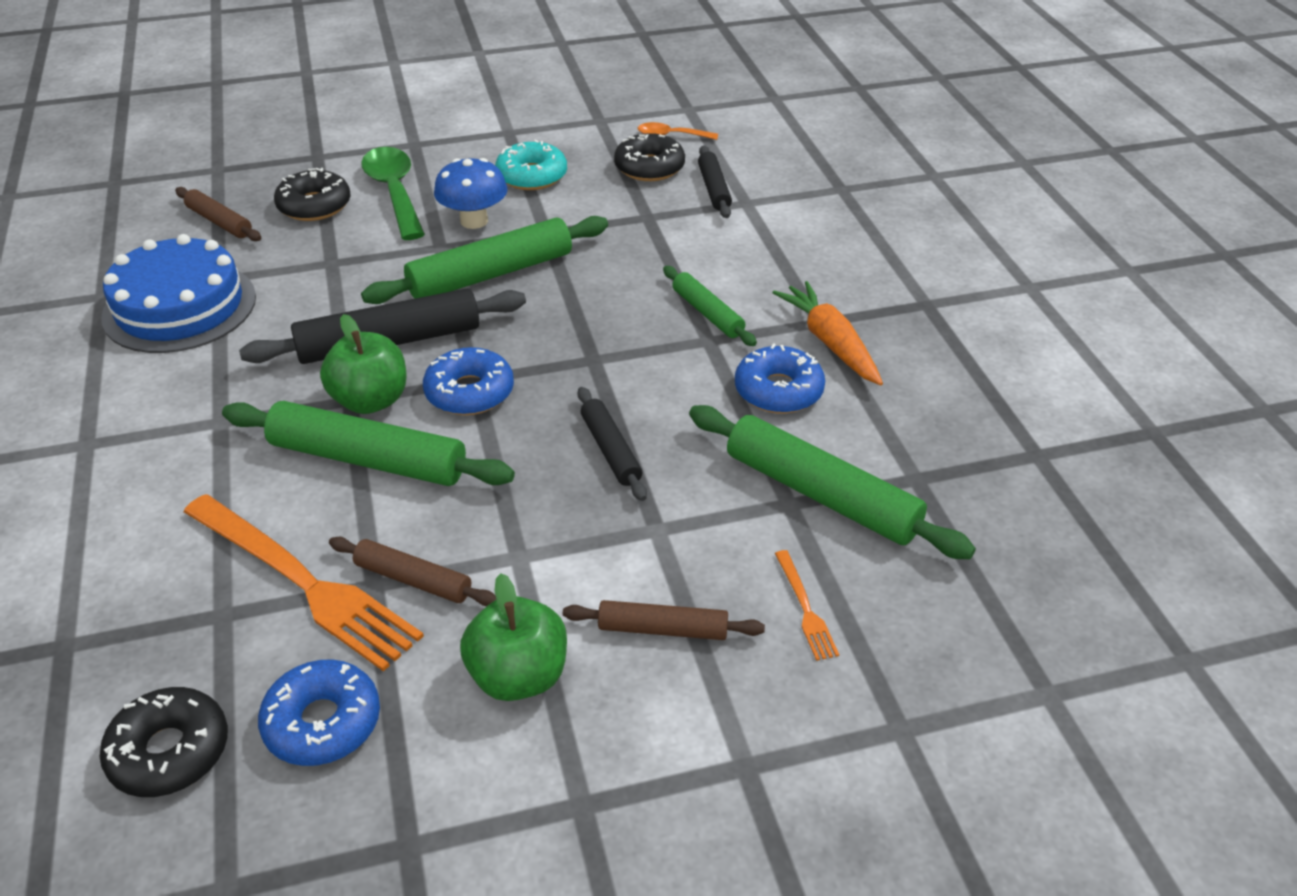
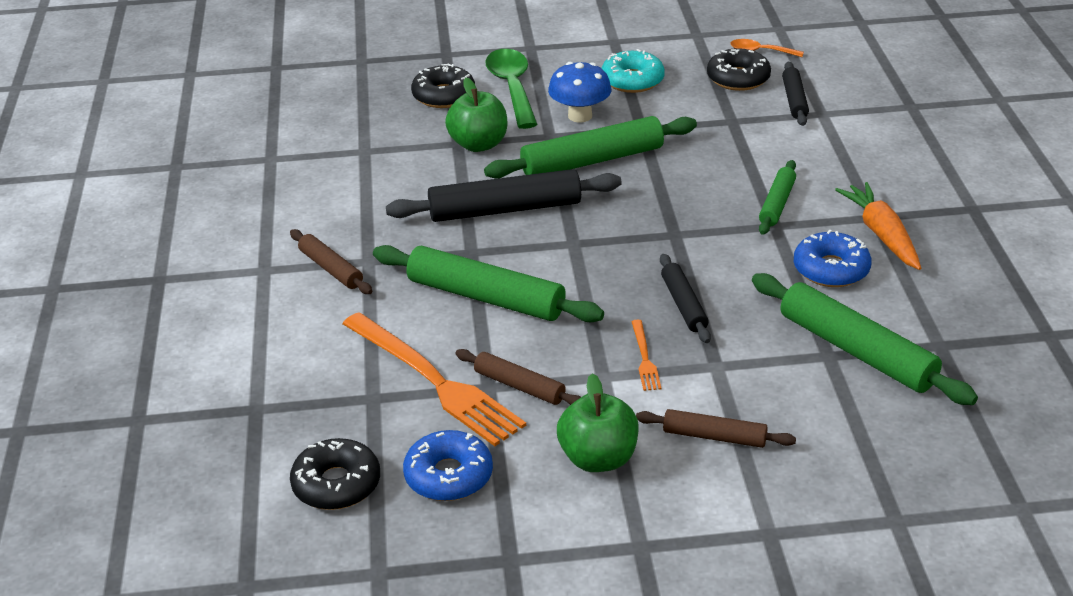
camera: 10 degrees right, 5 degrees down
(179, 307) = (333, 171): blue cake -> none
(219, 222) = (364, 104): brown rolling pin -> brown rolling pin (331, 269)
(370, 400) = (488, 253): green apple -> green apple (478, 144)
(469, 392) = (570, 253): blue donut -> none
(707, 313) = (777, 204): green rolling pin -> green rolling pin turned 45 degrees clockwise
(805, 608) = (831, 432): orange fork -> orange fork (644, 358)

